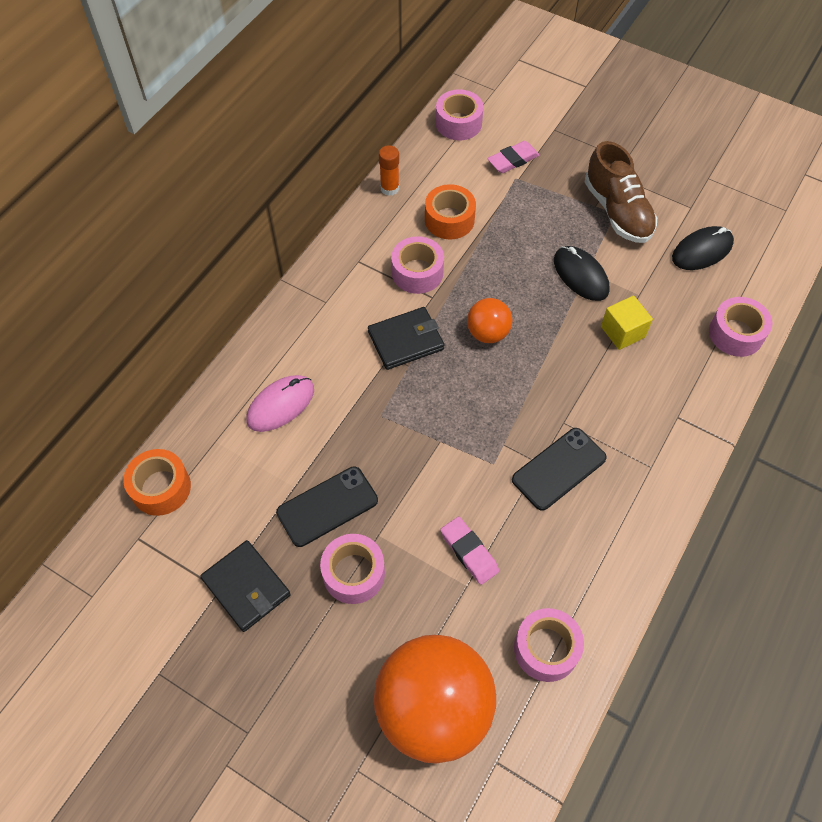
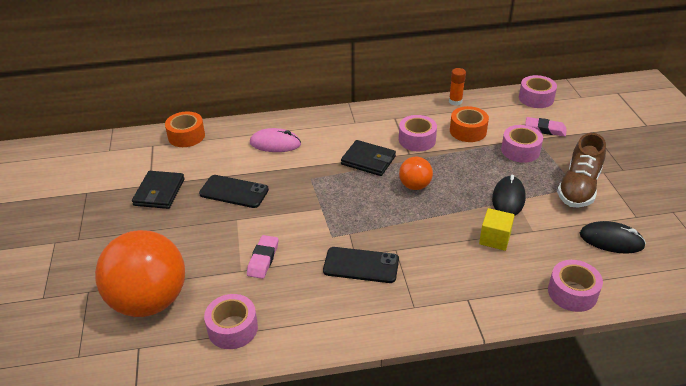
camera: 50 degrees right, 20 degrees down
(353, 573) = (204, 223): pink tape -> pink tape (520, 150)

